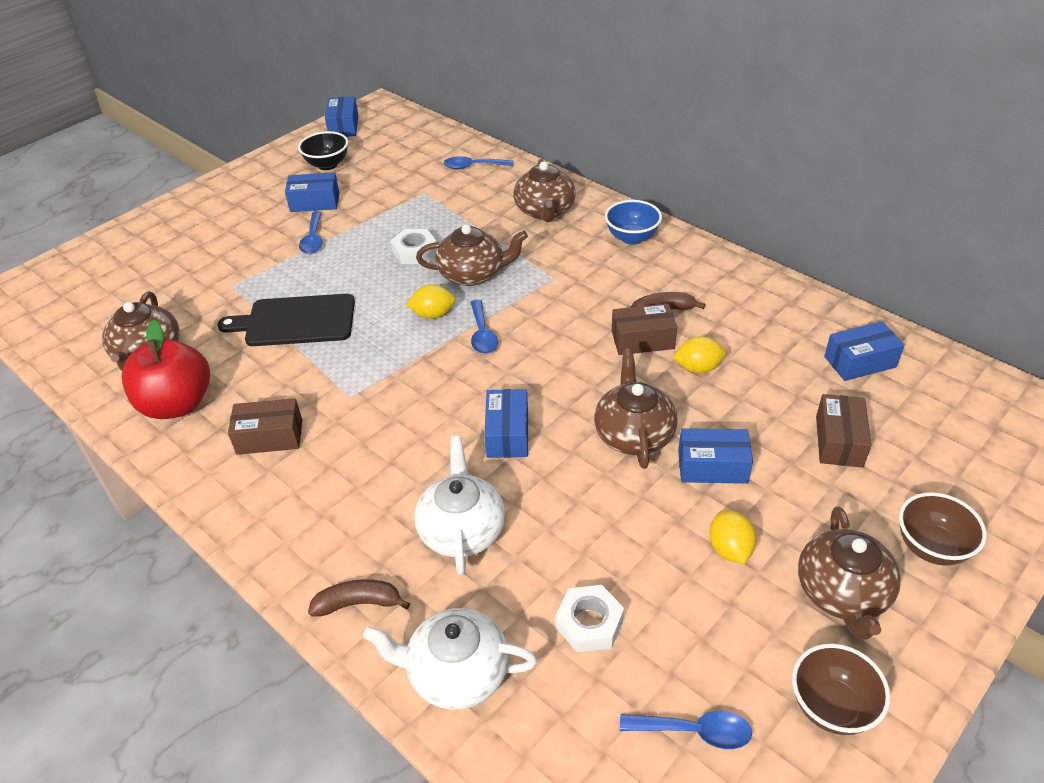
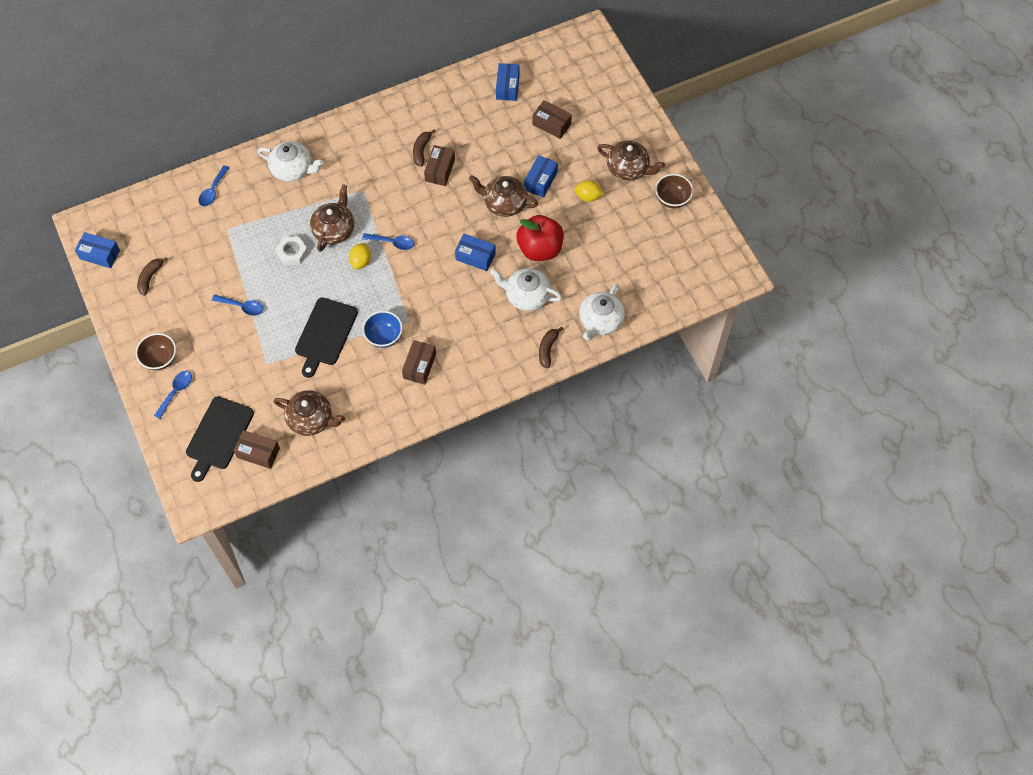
camera: 70 degrees left, 20 degrees up
(86, 323) = (258, 453): none -> brown box
(110, 282) = (219, 436): none -> black cutting board
(177, 404) = (367, 408): red apple -> red apple (540, 249)
(315, 202) = (196, 296): blue box -> none
(327, 165) = (150, 278): black bowl -> brown banana
(545, 211) = (292, 169): brown teapot -> white teapot
(589, 623) = (599, 264): white nut -> none
(632, 238) = (348, 136): blue bowl -> blue bowl (384, 337)
(694, 731) = (662, 248): blue spoon -> blue spoon (176, 392)
(698, 368) = (474, 156): yellow lemon -> none
(931, 547) = (622, 125): brown bowl -> brown bowl (160, 359)

